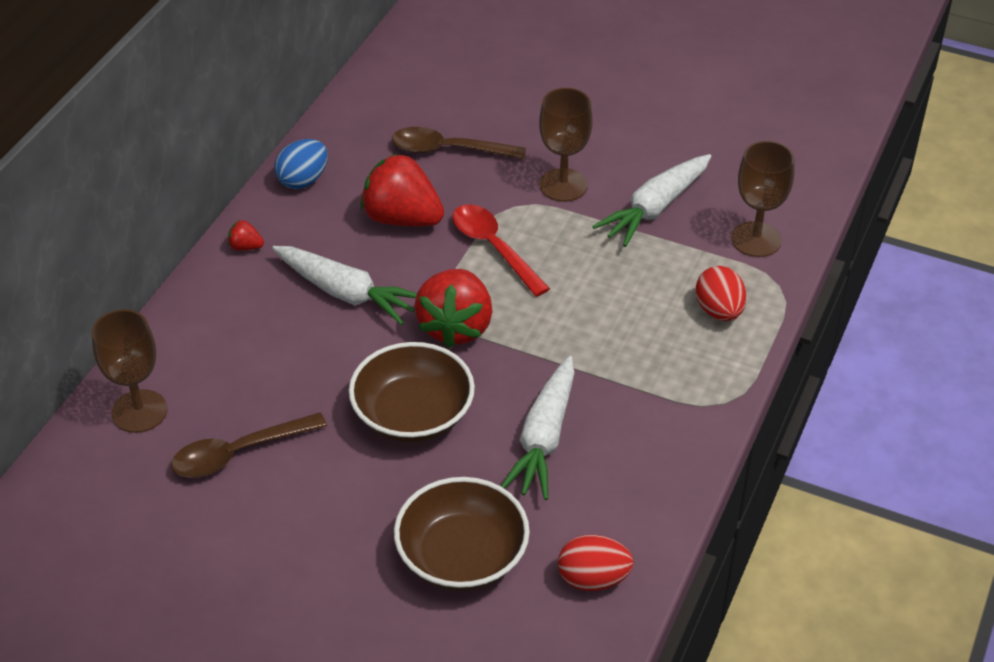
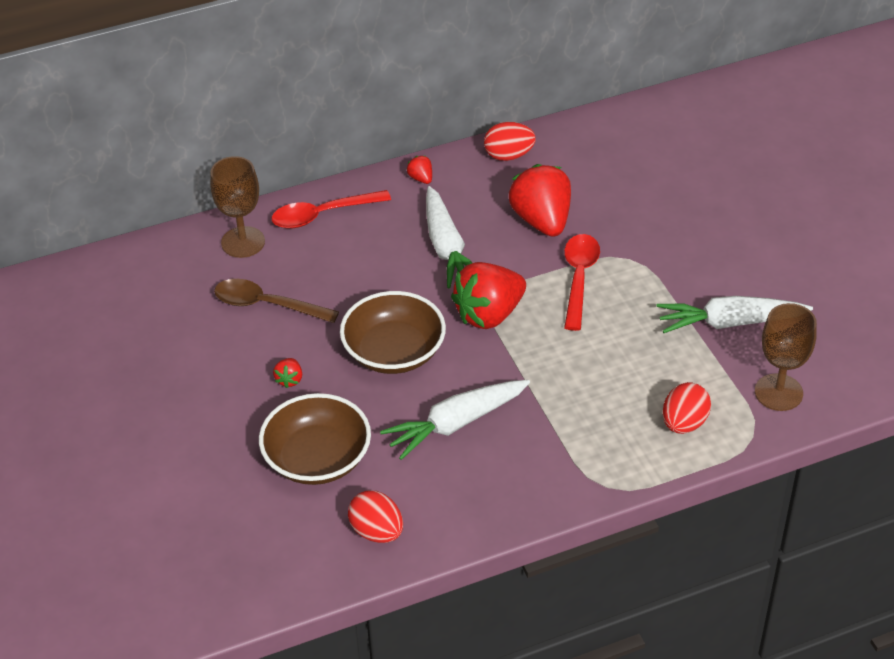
camera: 45 degrees right, 0 degrees up
(190, 336) = (323, 215): none -> red spoon
(303, 180) = (508, 156): blue egg -> red egg
(347, 505) = (289, 380): none -> red strawberry
(449, 150) = (631, 192): brown spoon -> none
(563, 185) = (682, 265): brown goblet -> none

